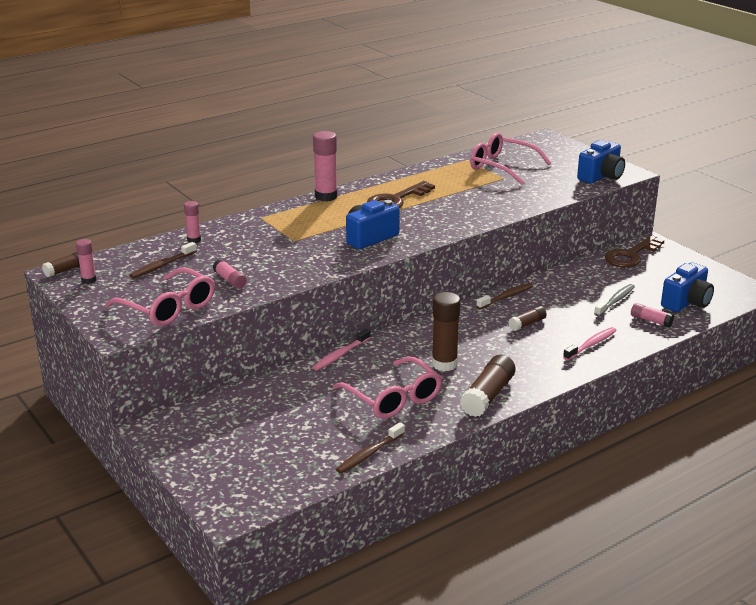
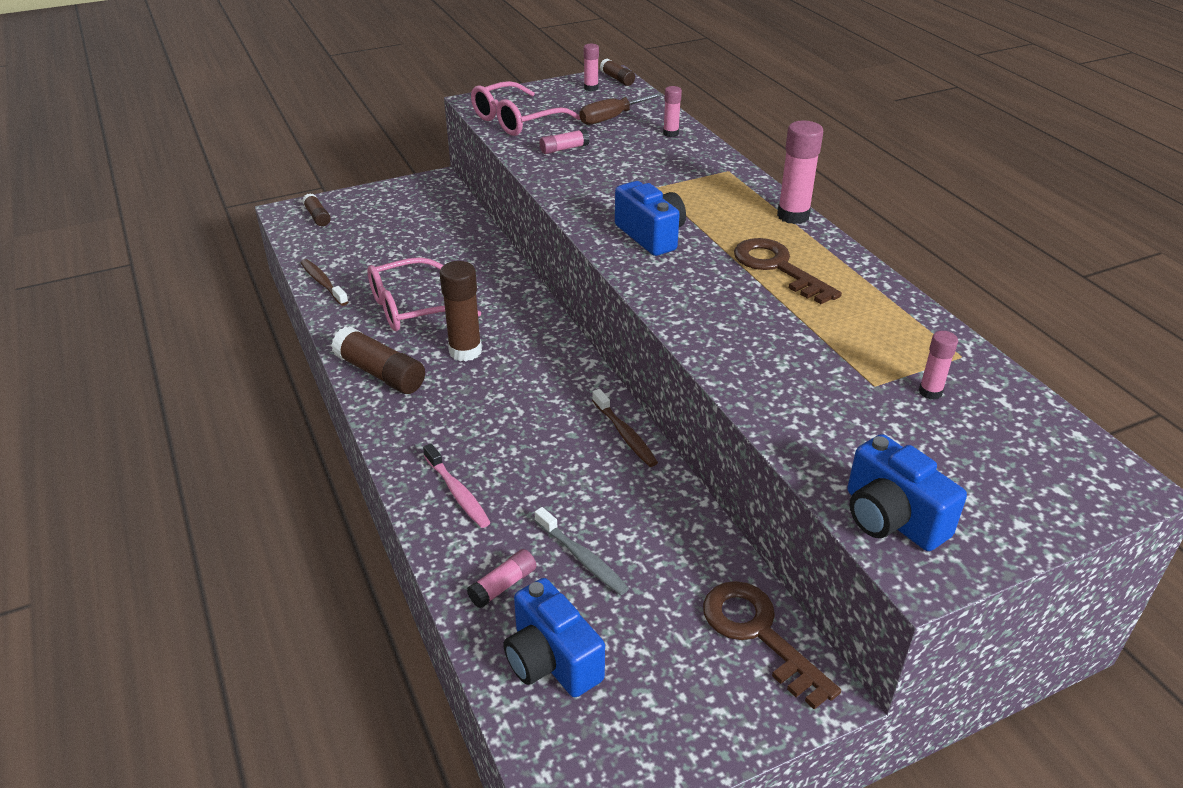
camera: 100 degrees right, 10 degrees up
(162, 266) = (611, 118): brown toothbrush -> brown screwdriver
(340, 355) = (517, 282): pink toothbrush -> none
(502, 167) = (930, 392): pink glasses -> pink glue stick
(527, 324) = (539, 440): brown glue stick -> brown glue stick (317, 216)

